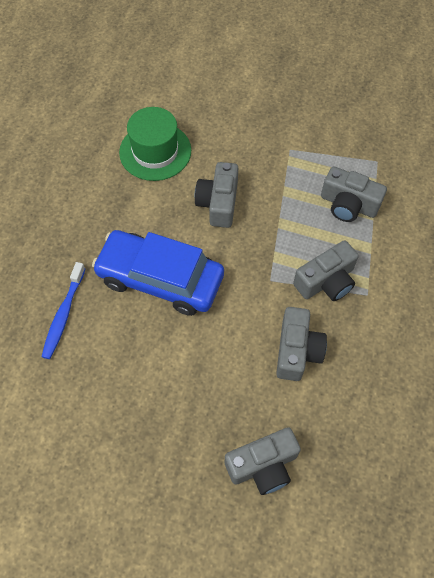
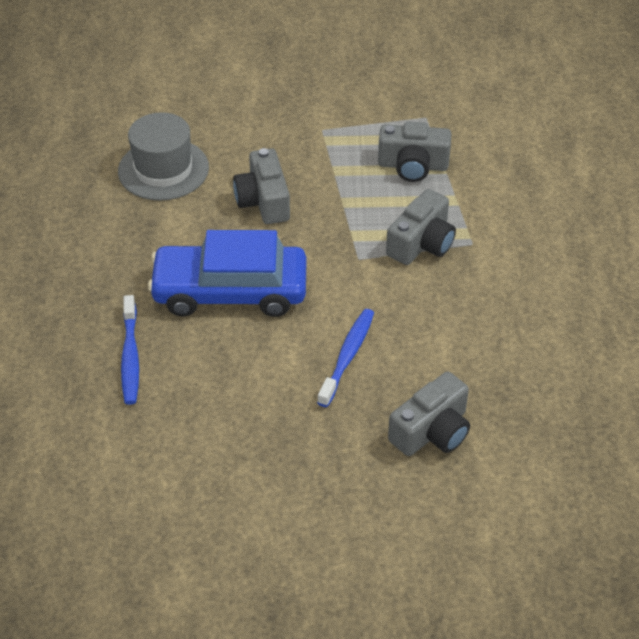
camera: 20 degrees left, 15 degrees down
(155, 151) = (163, 169): green hat -> grey hat
(225, 370) = (347, 356): none -> blue toothbrush
(297, 351) = (419, 316): grey camera -> none

